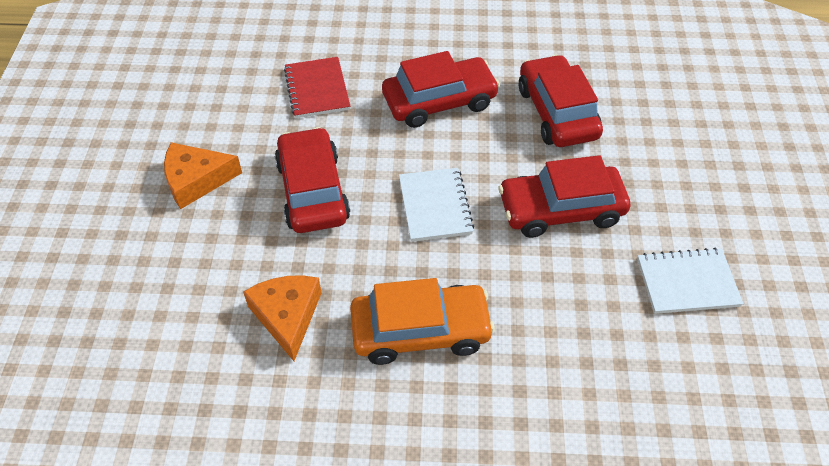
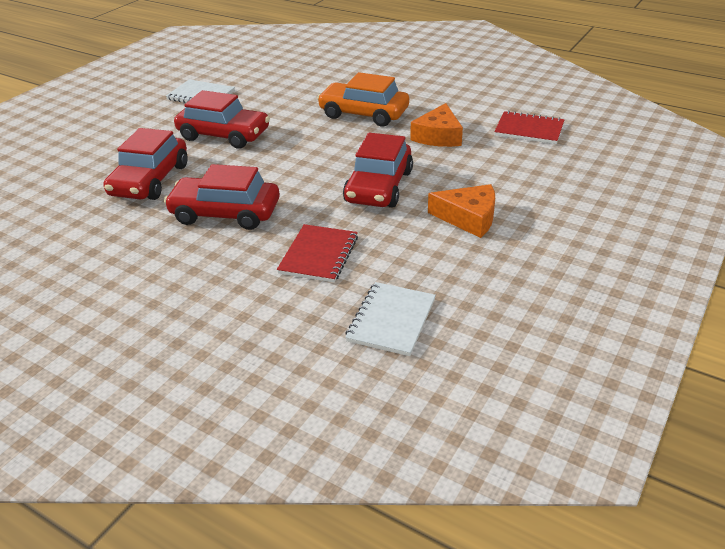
camera: 150 degrees left, 15 degrees down
(161, 386) = (529, 129): none -> red notebook
(435, 206) = (300, 157): white notebook -> white notebook (391, 320)

